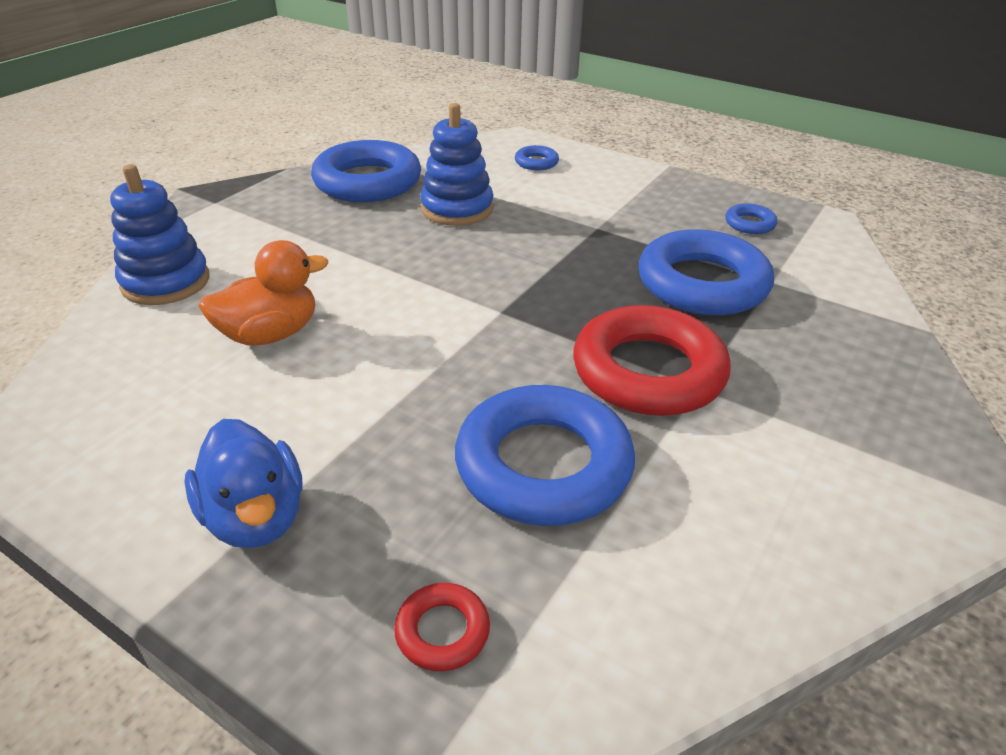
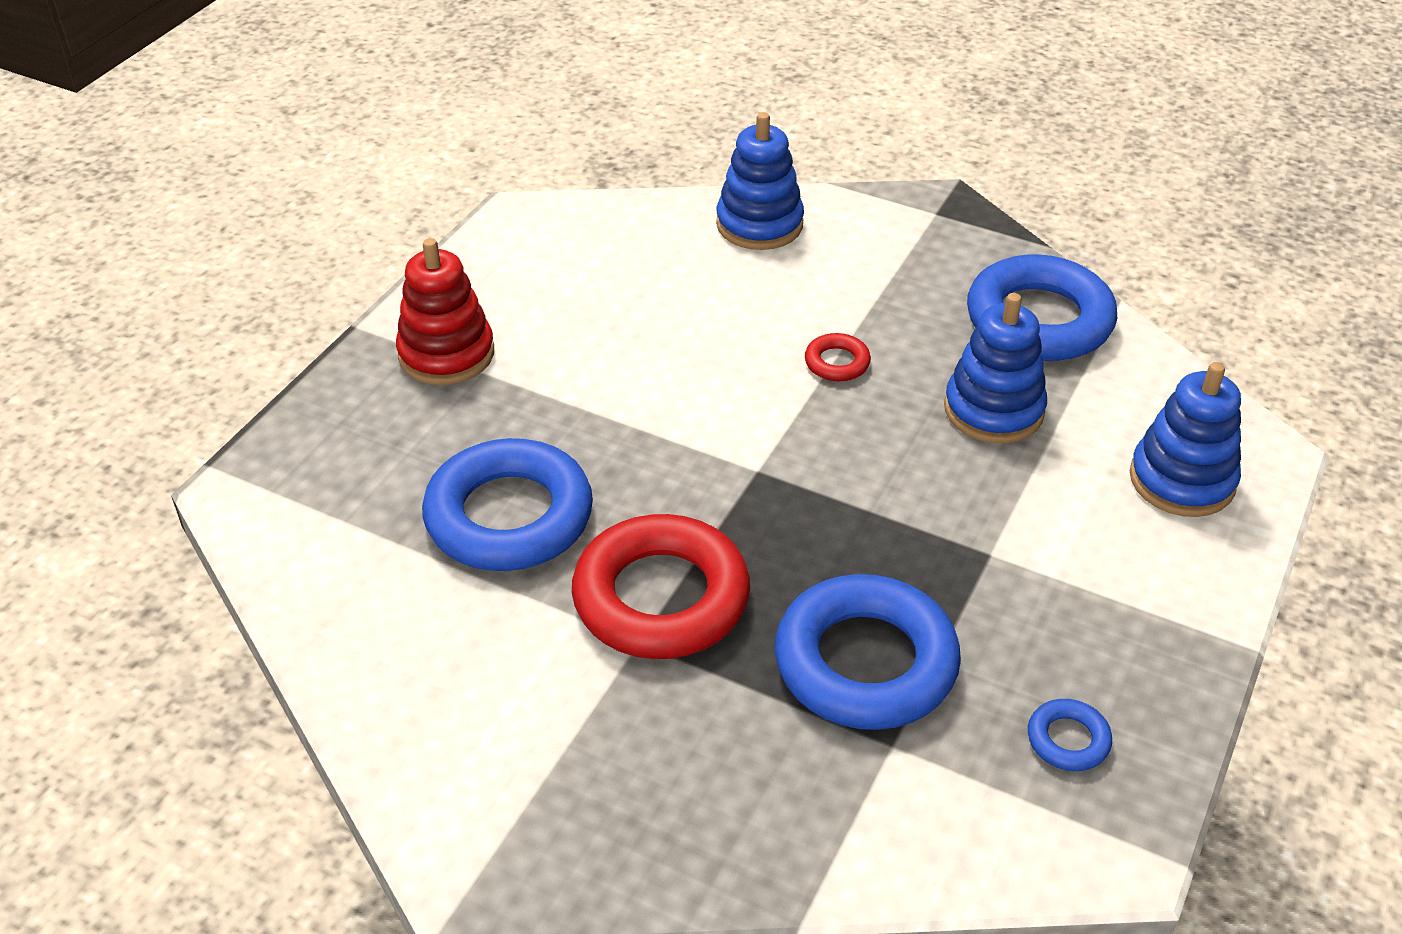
camera: 85 degrees right, 5 degrees up
(255, 517) = (446, 354): blue duck -> red stacking toy
(270, 334) = (683, 310): orange duck -> none
(442, 631) = (335, 469): red ring -> red ring (837, 363)
(536, 162) = (1182, 480): blue ring -> blue stacking toy

